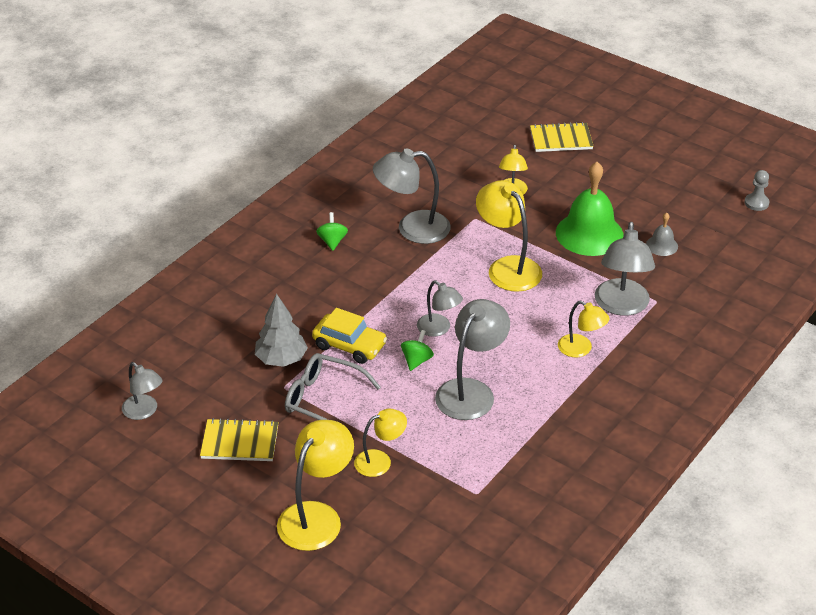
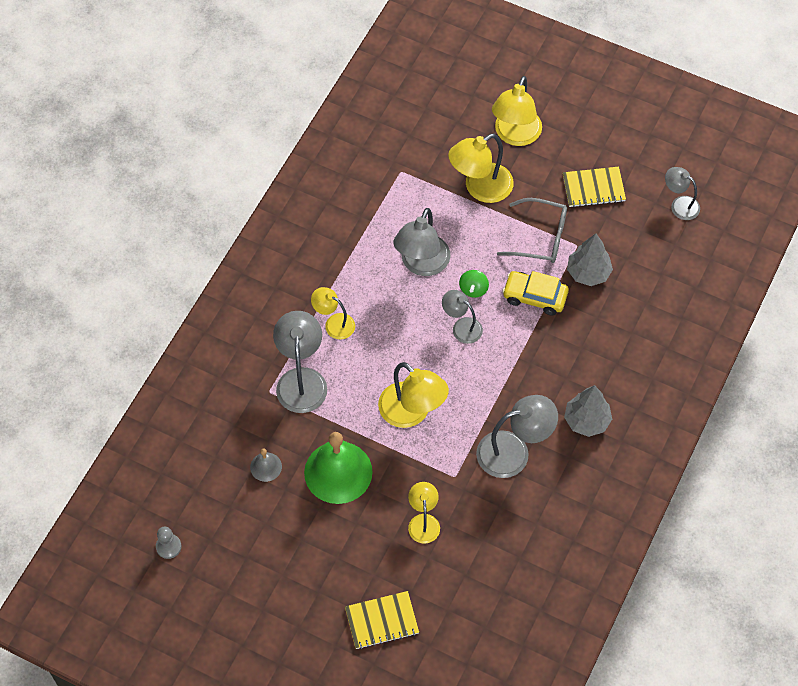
camera: 170 degrees right, 20 degrees up
(332, 241) = (586, 421): green spinning top -> grey tree
(380, 461) = (480, 188): yellow lamp -> yellow lamp, size x1.67

